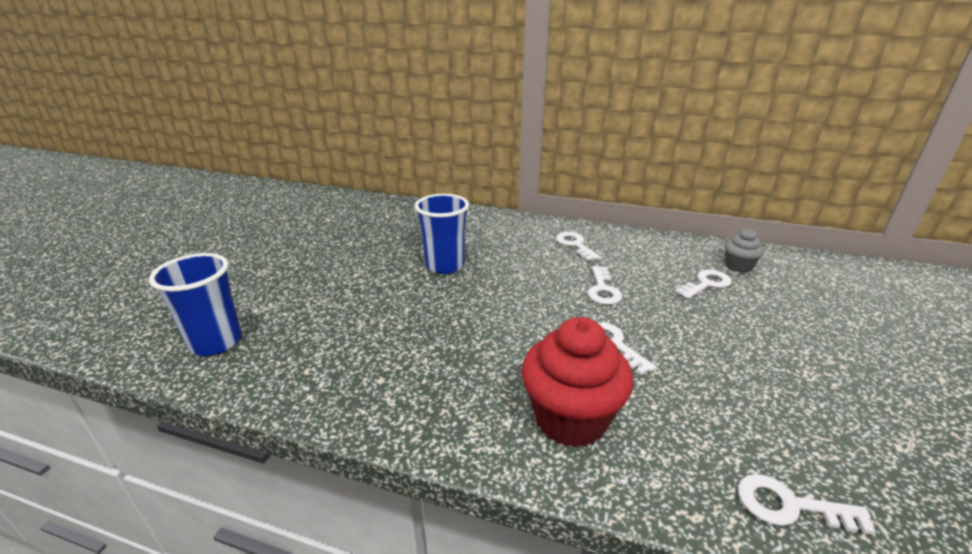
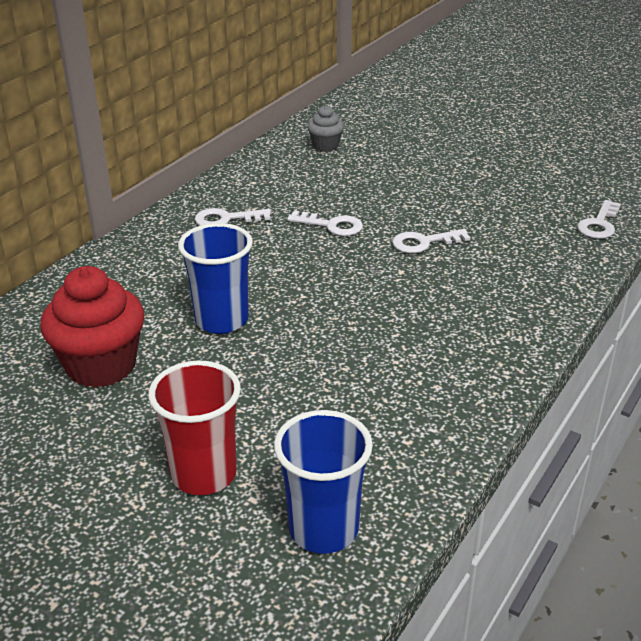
camera: 75 degrees left, 5 degrees up
(281, 288) = (204, 474): none -> red cup
(570, 419) = (512, 286): red cupcake -> red cupcake (101, 366)
(706, 284) = (348, 170): white key -> none

